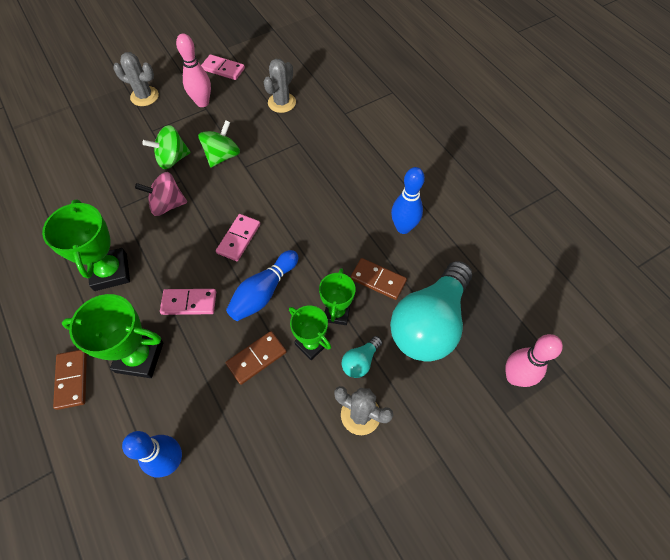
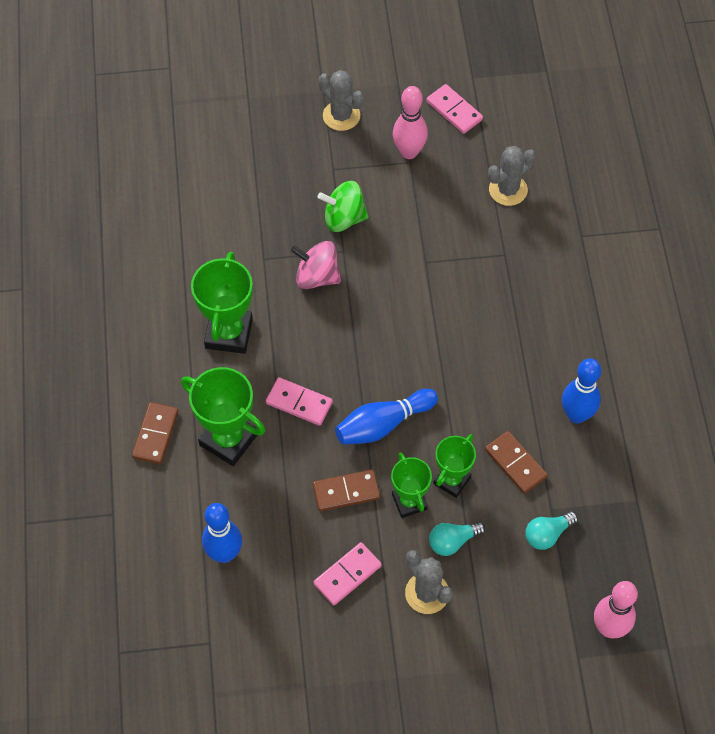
camera: 25 degrees right, 0 degrees up
(222, 156) = (404, 237): green spinning top -> none
(238, 238) = (381, 351): pink domino -> pink domino (347, 575)
(429, 323) = (547, 534): turquoise light bulb -> turquoise light bulb, size x0.42

